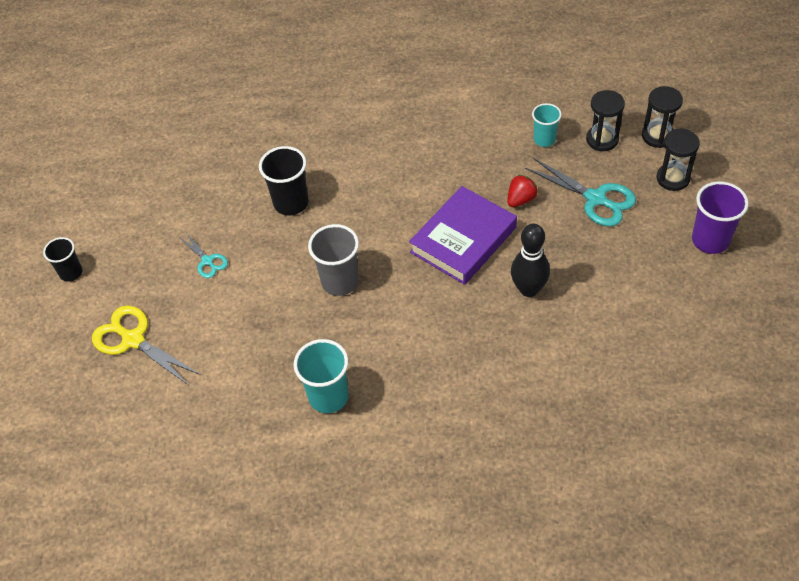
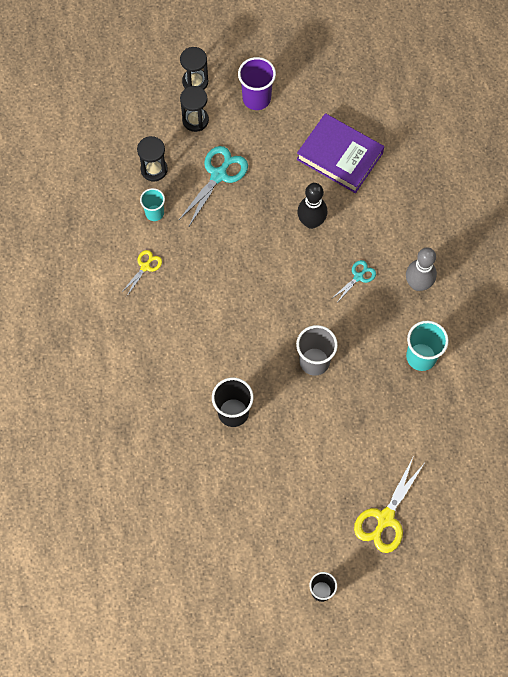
camera: 100 degrees left, 15 degrees up
(207, 261) = (300, 473): turquoise scissors -> turquoise scissors (358, 277)
(432, 402) = (418, 284): none -> grey bowling pin
(463, 240) = (266, 271): purple book -> purple book (339, 156)
(476, 131) = (145, 267): none -> yellow scissors
(521, 199) = (222, 229): red strawberry -> none
(657, 136) = (149, 129): black hourglass -> black hourglass (195, 82)

